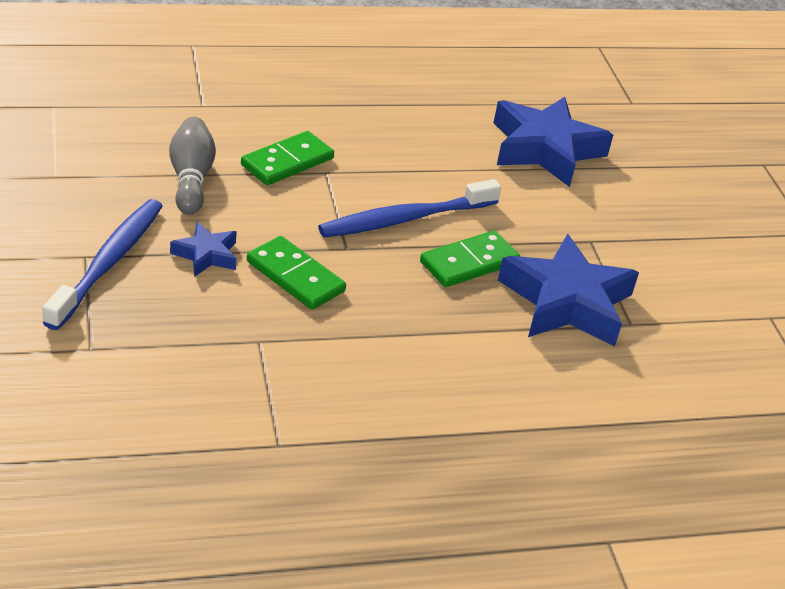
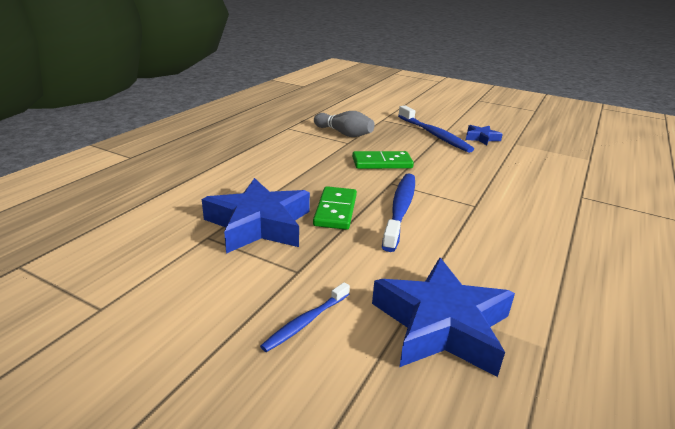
camera: 135 degrees right, 10 degrees down
(191, 178) = (493, 168): grey bowling pin -> grey bowling pin (344, 134)
(206, 255) = (420, 152): blue star -> blue star (481, 138)
(287, 162) = (495, 198): green domino -> none
(631, 209) = (306, 322): none -> blue toothbrush

